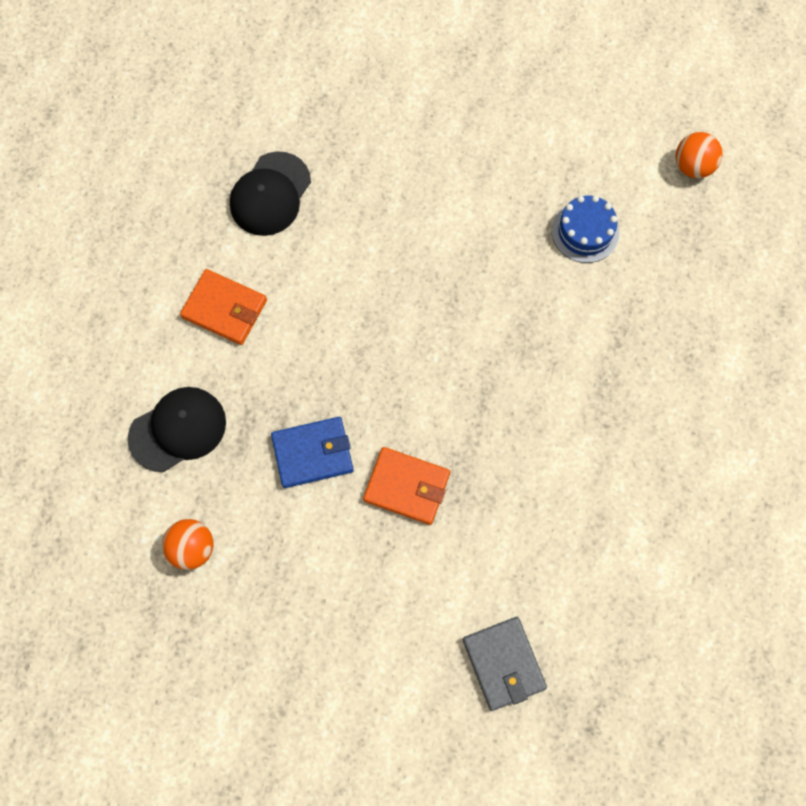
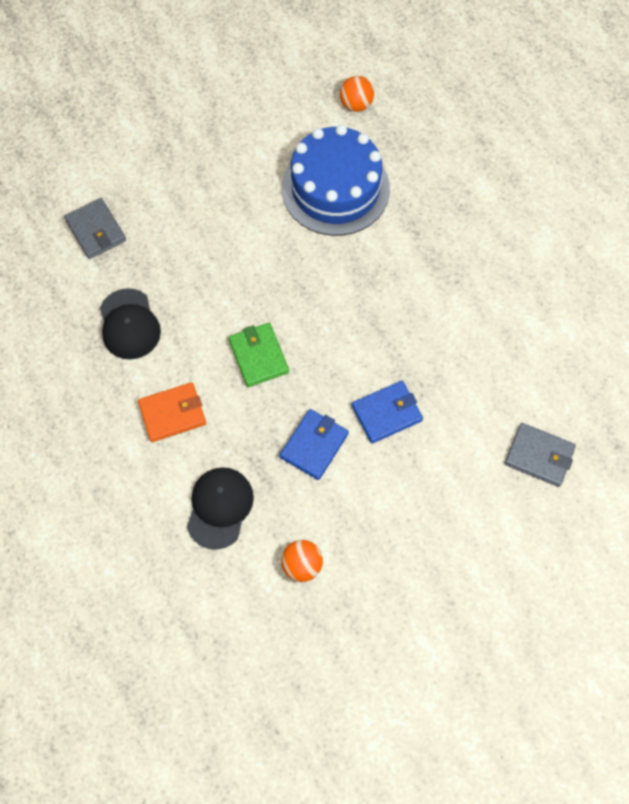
camera: 45 degrees left, 5 degrees down
(329, 82) = (96, 230): none -> grey wallet
(349, 326) = (258, 356): none -> green wallet
(407, 486) = (386, 413): orange wallet -> blue wallet
(585, 231) = (335, 188): blue cake -> blue cake, size x2.07

